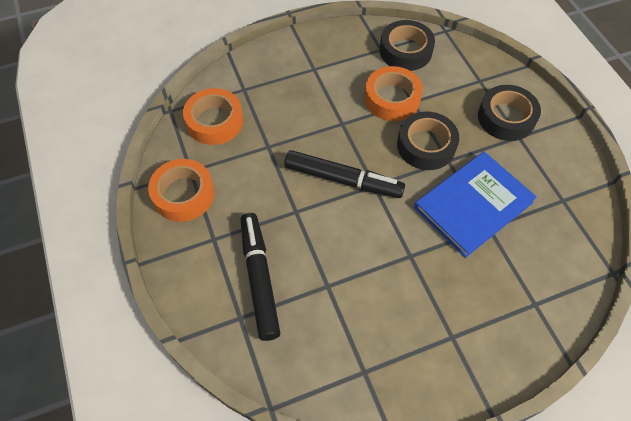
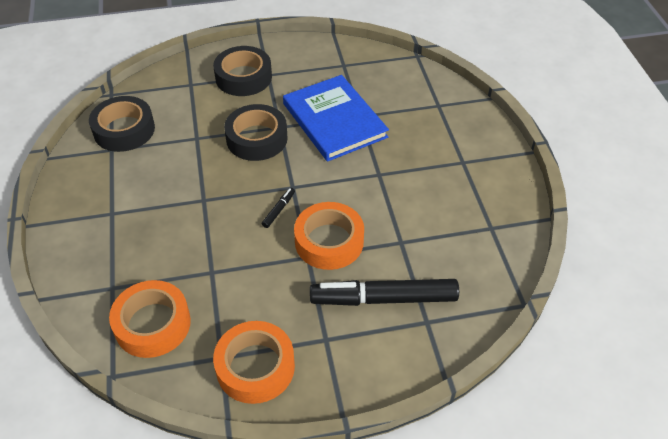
camera: 80 degrees left, 10 degrees down
(343, 180) = (278, 210): black marker -> black marker, size x0.40
(392, 99) = (186, 153): orange tape -> orange tape (329, 241)

